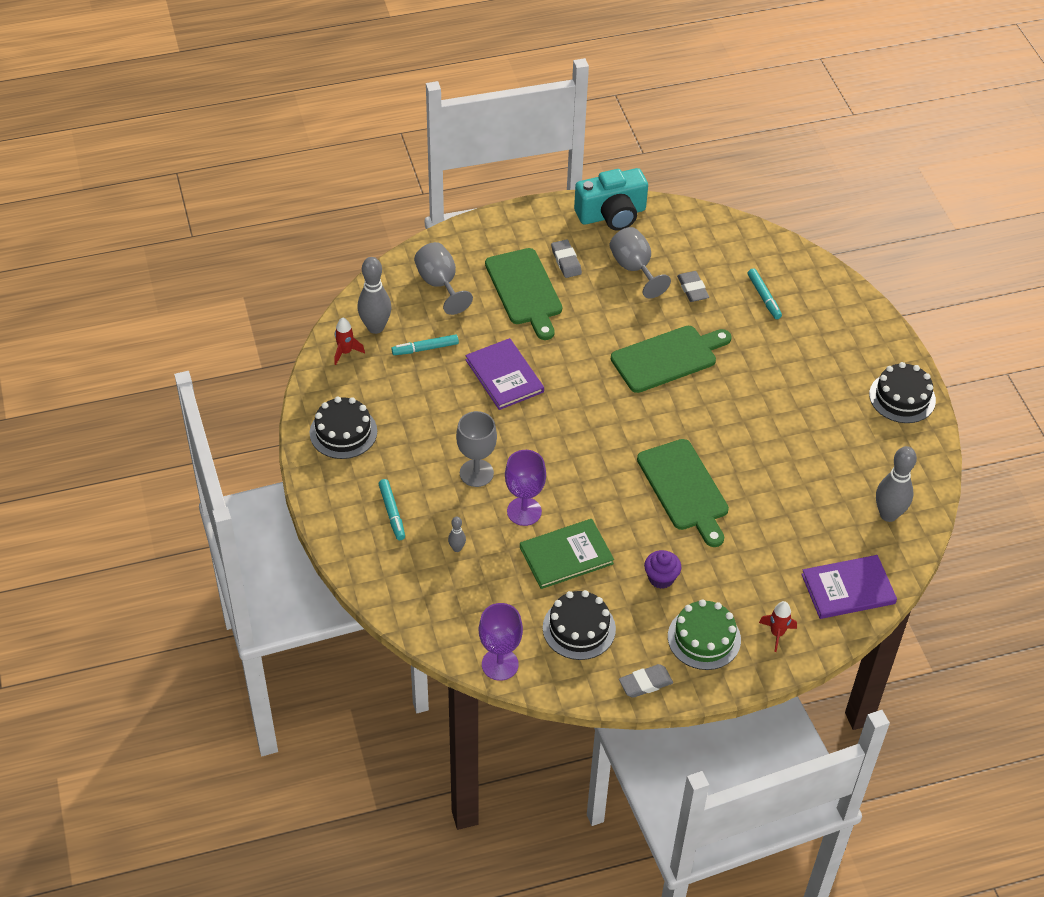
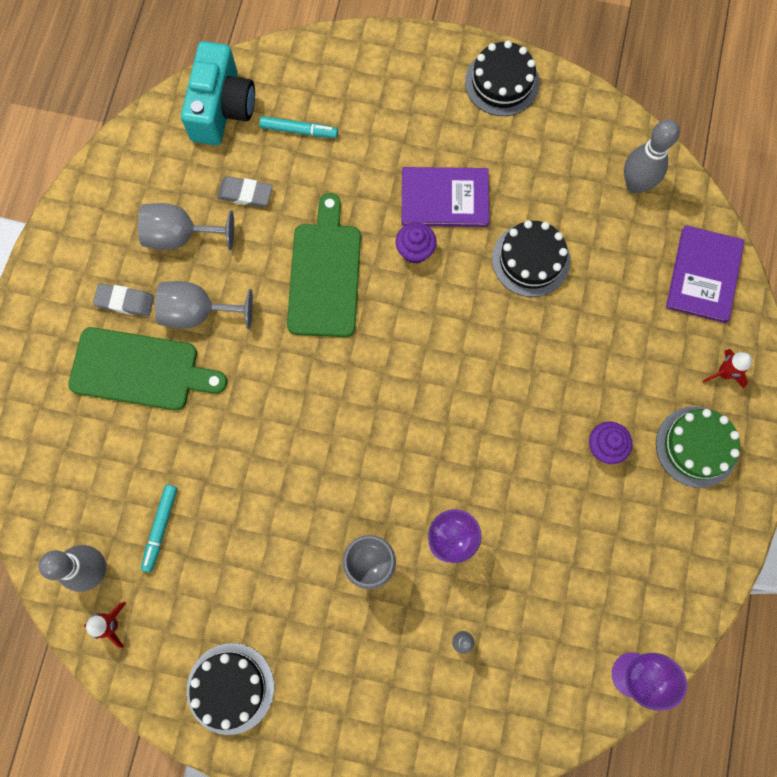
camera: 60 degrees left, 25 degrees up
(392, 513) = (376, 689): turquoise marker -> none
(440, 284) = (73, 460): grey goblet -> grey goblet (197, 312)
(504, 376) = (251, 460): purple book -> purple book (444, 198)
(566, 555) = (529, 528): green book -> none
(579, 628) = (627, 566): black cake -> black cake (531, 260)
(612, 214) = (86, 214): turquoise camera -> turquoise camera (222, 108)
(645, 683) = (723, 535): grey eraser -> none
(684, 489) = (505, 358): green cutting board -> none
(726, 401) = (415, 250): none -> purple cupcake

